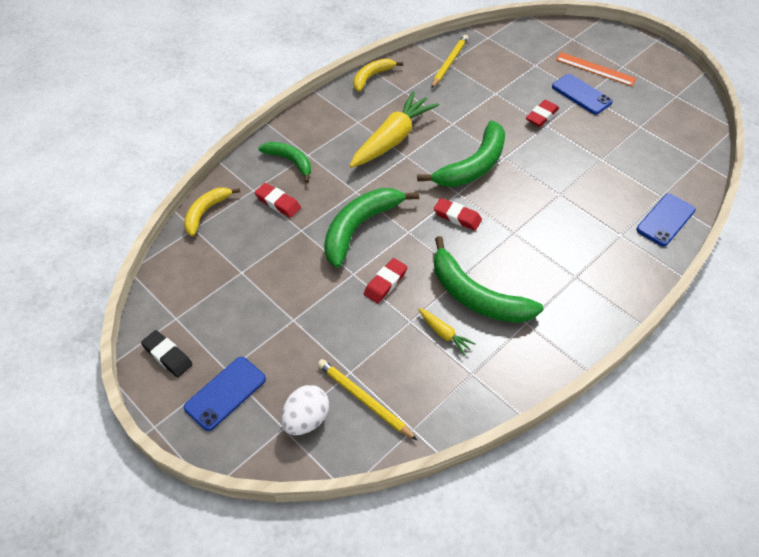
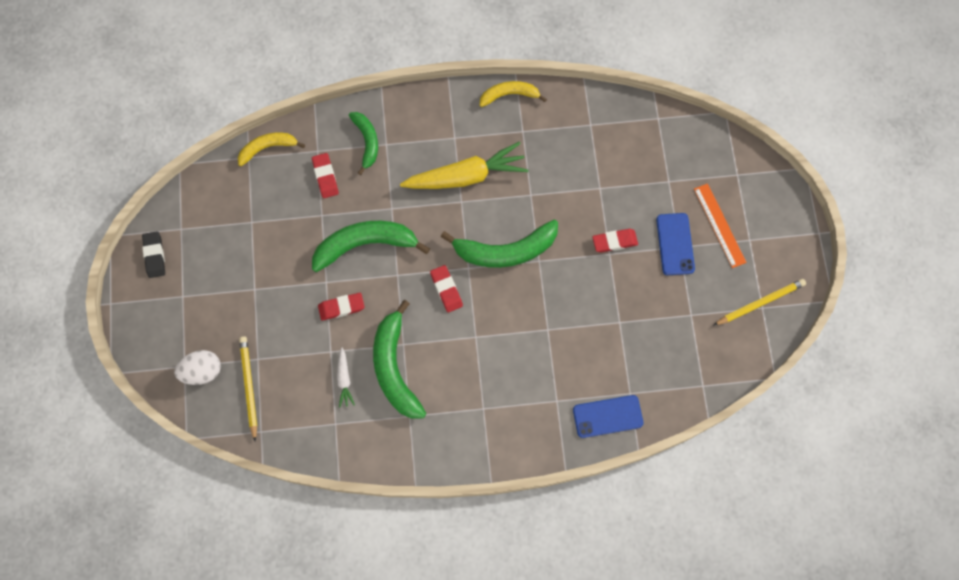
camera: 40 degrees right, 20 degrees up
(225, 393) = (169, 313): blue phone -> none
(444, 334) = (344, 379): yellow carrot -> white carrot
(449, 63) = (592, 125): yellow pencil -> yellow pencil (760, 303)

